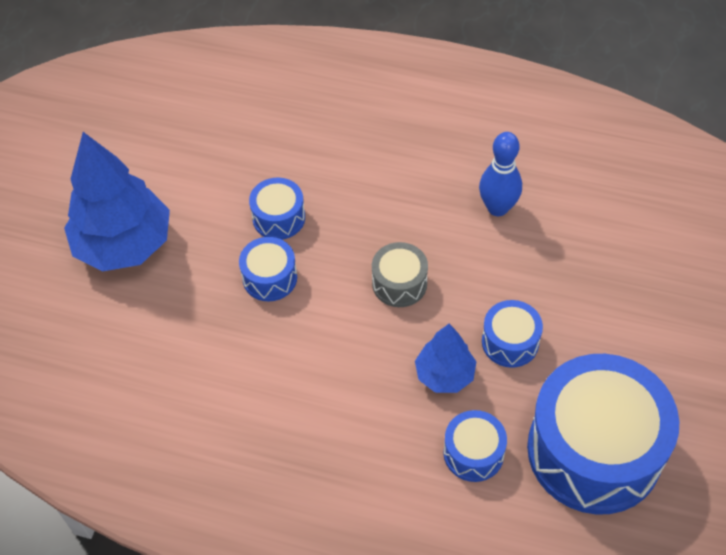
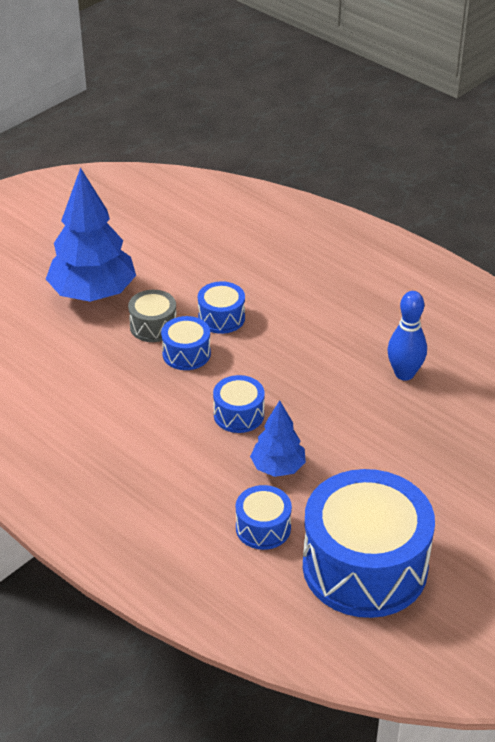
camera: 25 degrees right, 15 degrees down
(399, 283) = (285, 394): grey drum -> grey drum (153, 326)
(510, 342) = (348, 466): blue drum -> blue drum (239, 414)

